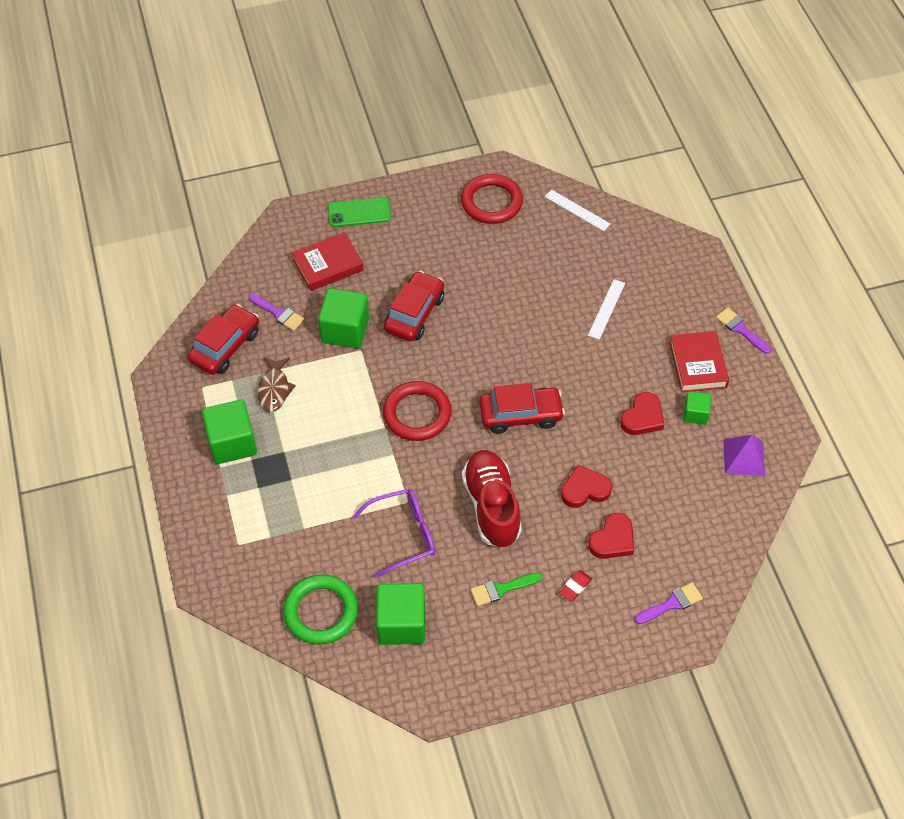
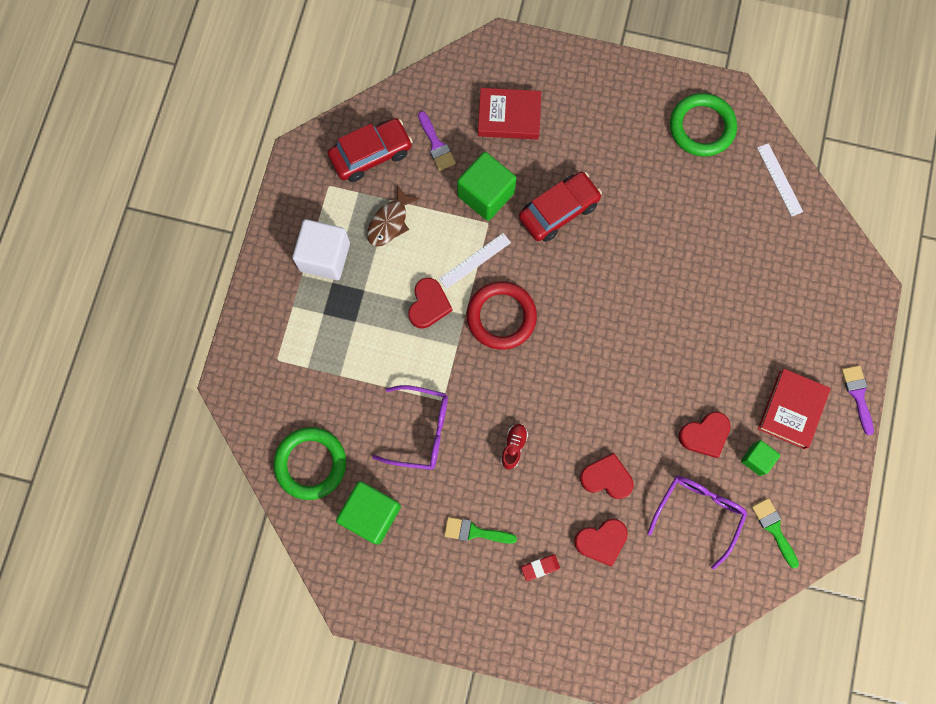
camera: 30 degrees right, 20 degrees up
(232, 443) = (325, 257): green cube -> white cube
(348, 435) = (428, 305): none -> red heart
(359, 212) = (569, 73): green phone -> none
(491, 202) = (701, 127): red ring -> green ring
(491, 506) = (513, 447): red shoe -> red shoe, size x0.43
(520, 415) = (593, 370): red car -> none
(606, 309) = (741, 302): white ruler -> white ruler (475, 260)
(672, 604) = (616, 633): purple brush -> none
(677, 477) = (698, 513): none -> purple glasses
(744, 457) = (774, 529): purple pyramid -> green brush

